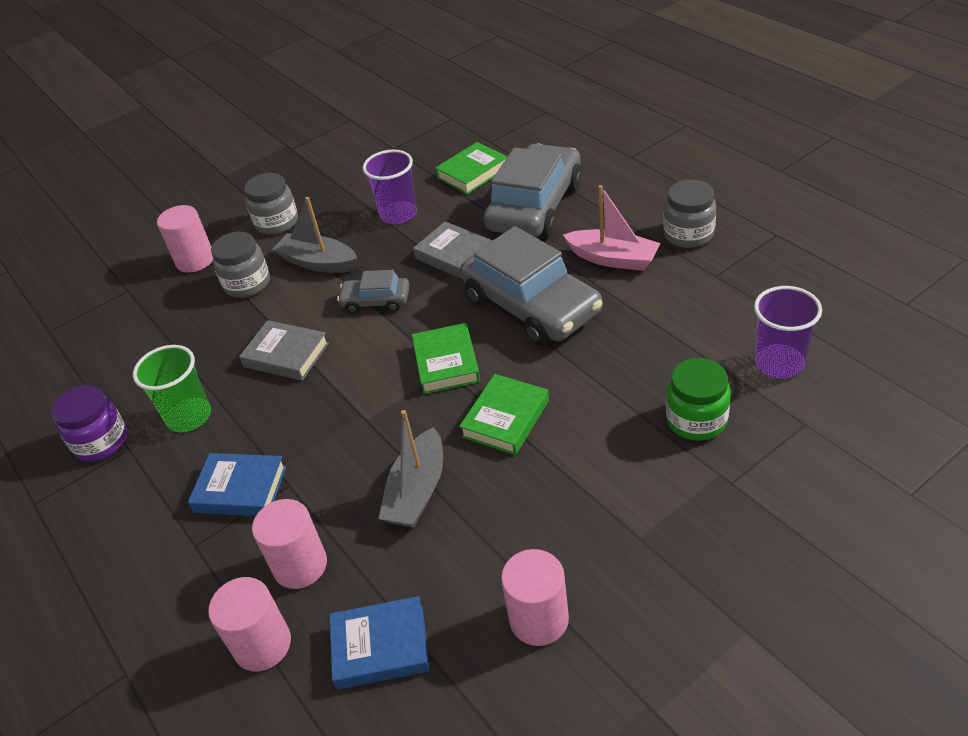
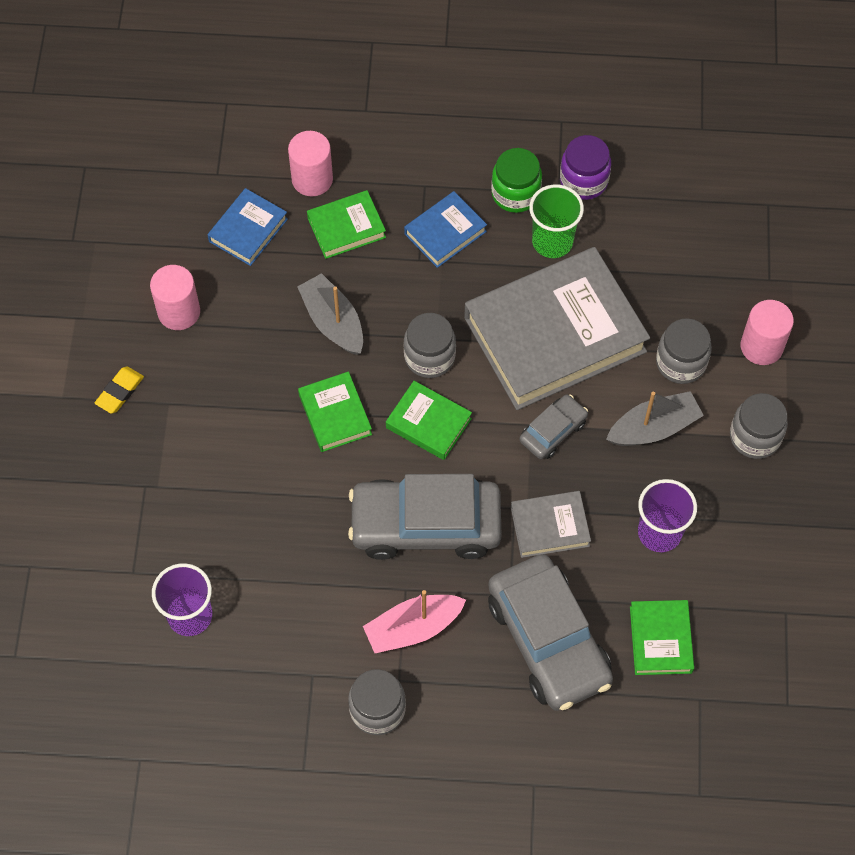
camera: 125 degrees right, 20 degrees up
(286, 355) = (554, 334): grey book -> grey book, size x2.19
(300, 565) = (346, 227): pink cylinder -> green book
(384, 405) = (429, 357): none -> grey jar
(677, 586) = (120, 392): none -> yellow eraser
(696, 420) = (206, 517): green jar -> green jar (515, 193)

